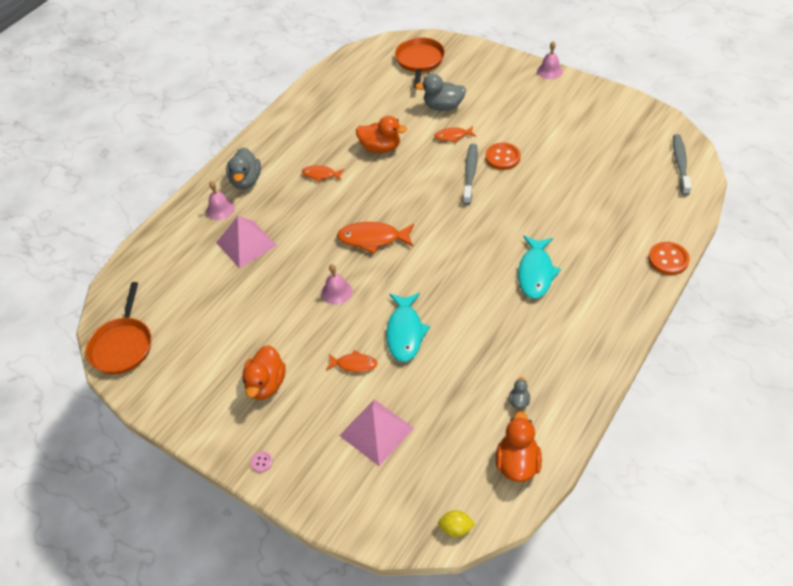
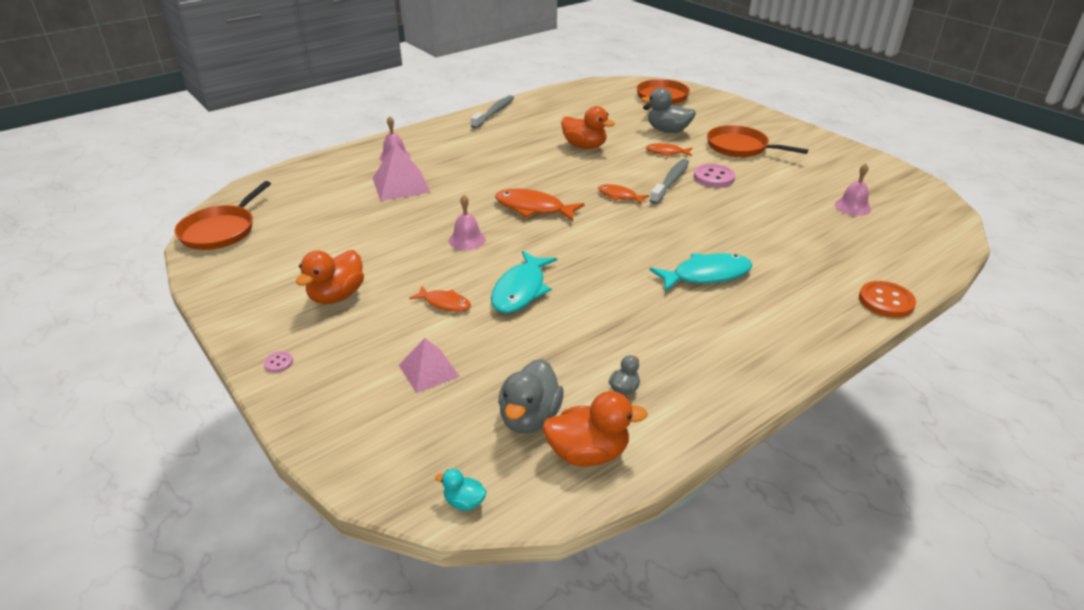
camera: 15 degrees right, 15 degrees down
(246, 180) = (434, 143): grey duck -> grey duck (529, 418)
(321, 175) = (511, 153): orange fish -> orange fish (619, 196)
(376, 431) = (429, 370): pink pyramid -> pink pyramid, size x0.66
(456, 528) = (464, 502): yellow lemon -> turquoise duck
(502, 157) = (713, 177): orange button -> pink button
(510, 112) = (740, 147): none -> orange pan
(517, 463) = (588, 453): orange duck -> orange duck turned 60 degrees clockwise
(535, 273) = (706, 275): turquoise fish -> turquoise fish turned 135 degrees counterclockwise
(549, 71) = (798, 127): pink bell -> pink bell (852, 207)
(680, 164) = (931, 223): grey toothbrush -> grey toothbrush (494, 113)

